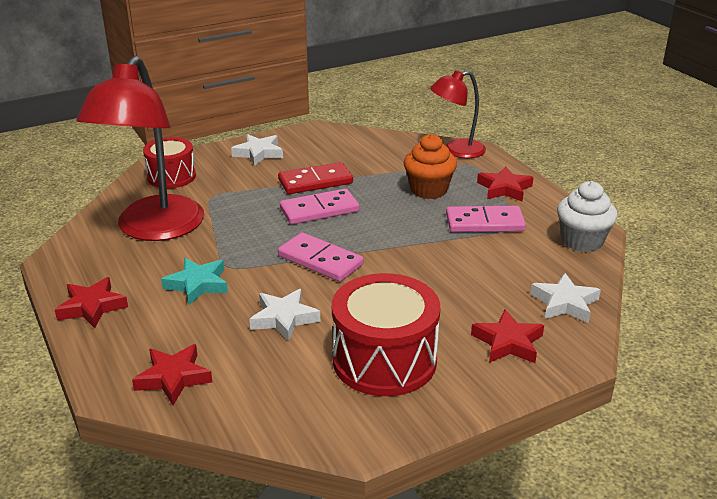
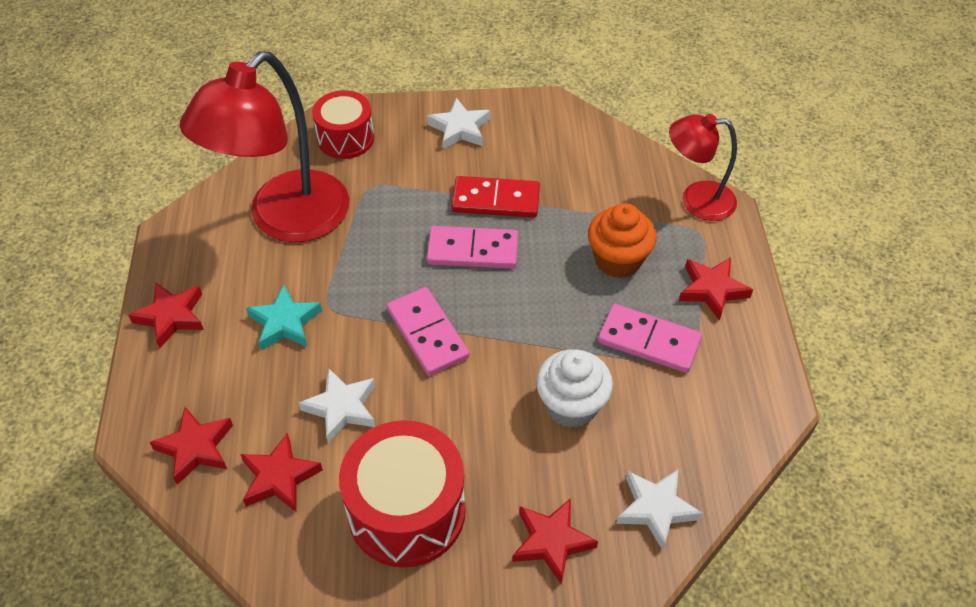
camera: 25 degrees right, 20 degrees up
(263, 373) = (279, 477): none -> red star
(582, 241) = (747, 416): white cupcake -> white cupcake (571, 406)

